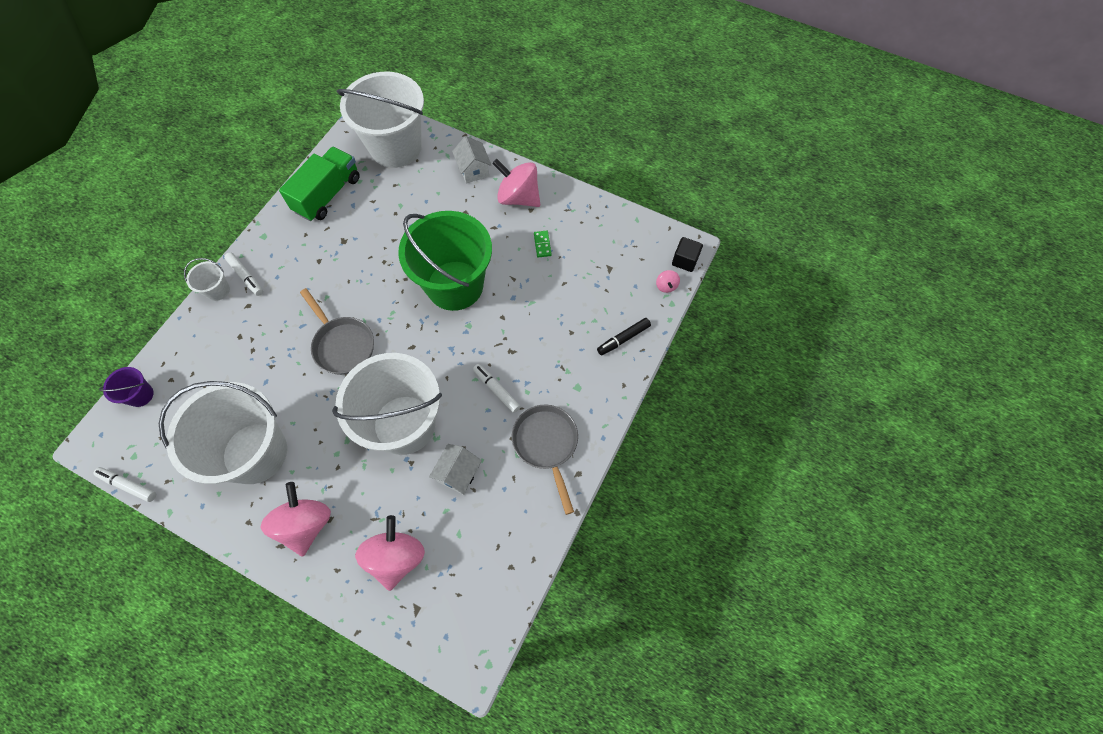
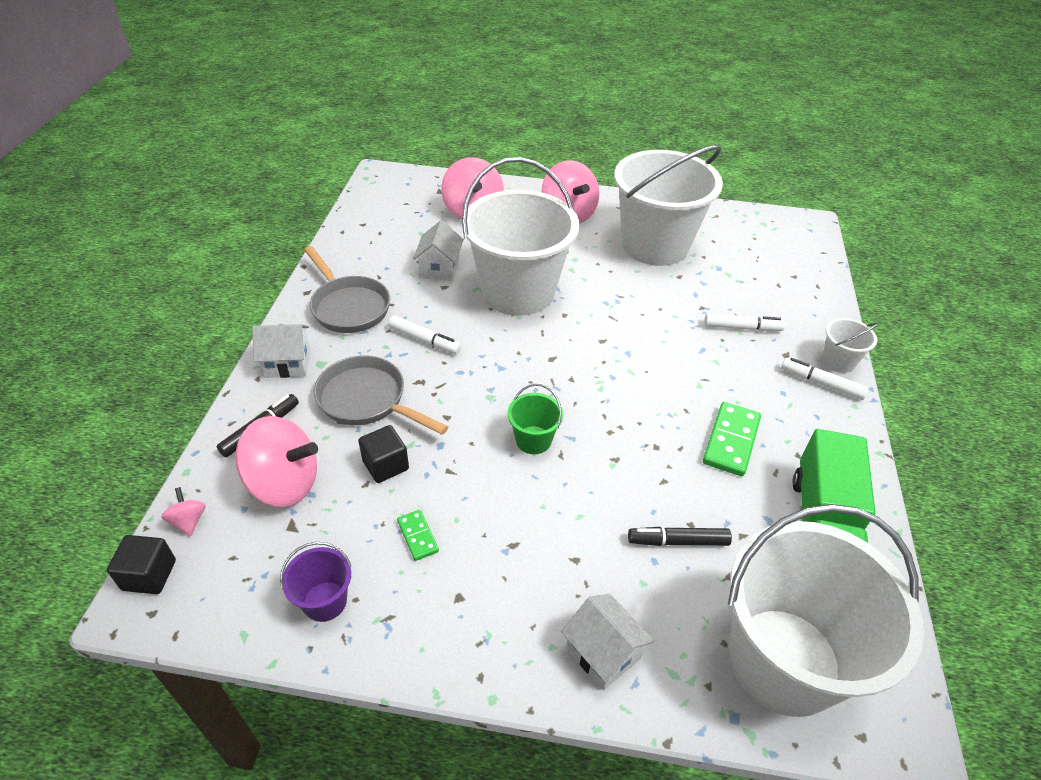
camera: 160 degrees right, 20 degrees down
(128, 485) = (746, 208): white marker -> white marker (742, 328)
(140, 395) = (809, 260): purple bucket -> purple bucket (325, 601)
(337, 253) = (731, 441): none -> green domino
(342, 345) = (638, 342): grey pan -> grey pan (367, 400)
(408, 207) = (678, 541): none -> black marker
(455, 285) = (533, 440): green bucket -> green bucket, size x0.41
(518, 197) = (491, 616): pink spinning top -> pink spinning top (284, 483)
(549, 292) = (385, 465): none -> black cube
(601, 394) = (287, 363): none -> white house

